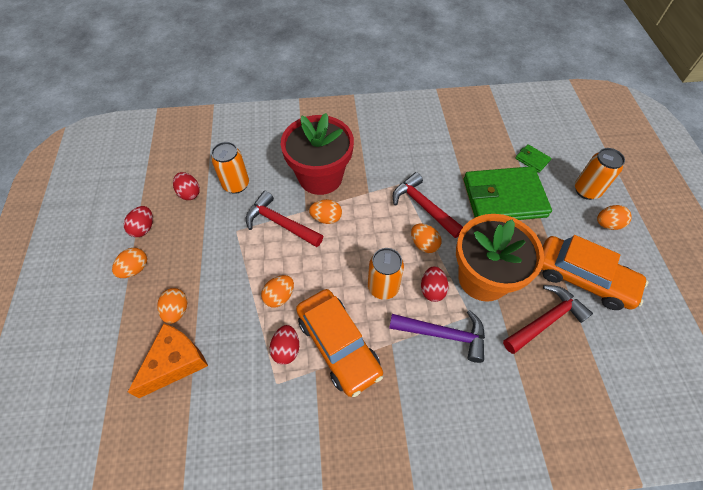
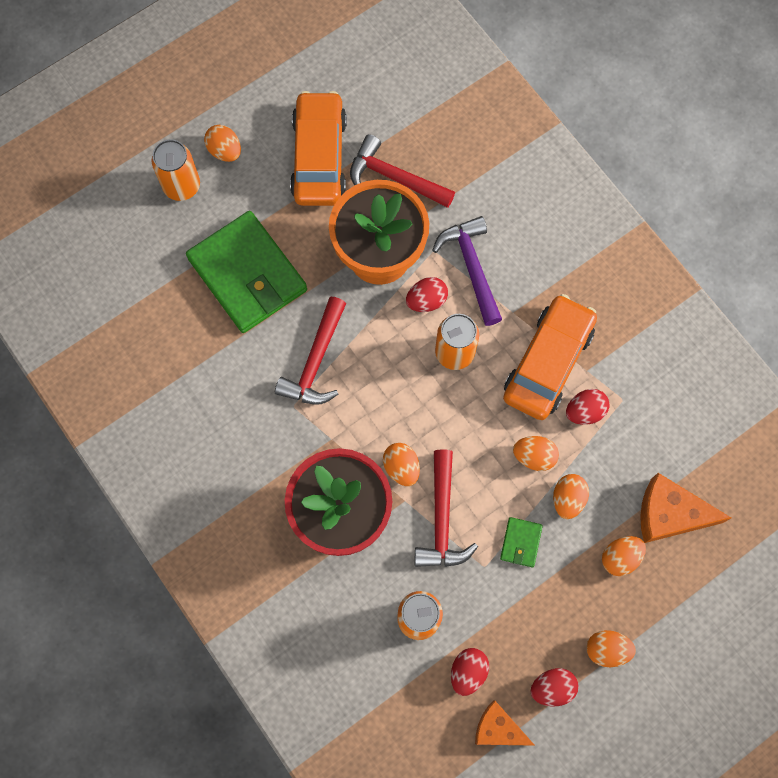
camera: 120 degrees left, 15 degrees up
(150, 192) = (498, 728): none -> orange cheese
(424, 244) = (371, 336): orange egg -> orange egg (568, 499)
(532, 159) = (160, 263): green wallet -> green wallet (521, 542)

